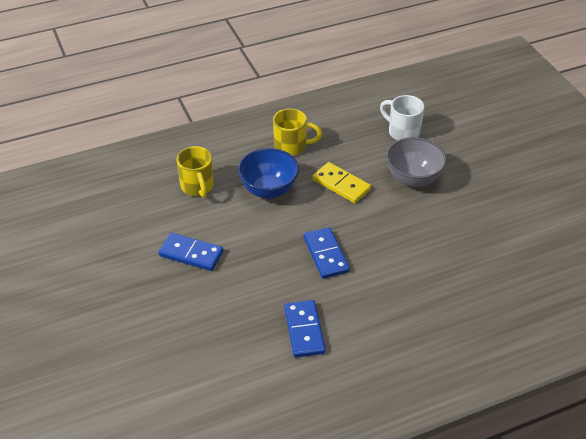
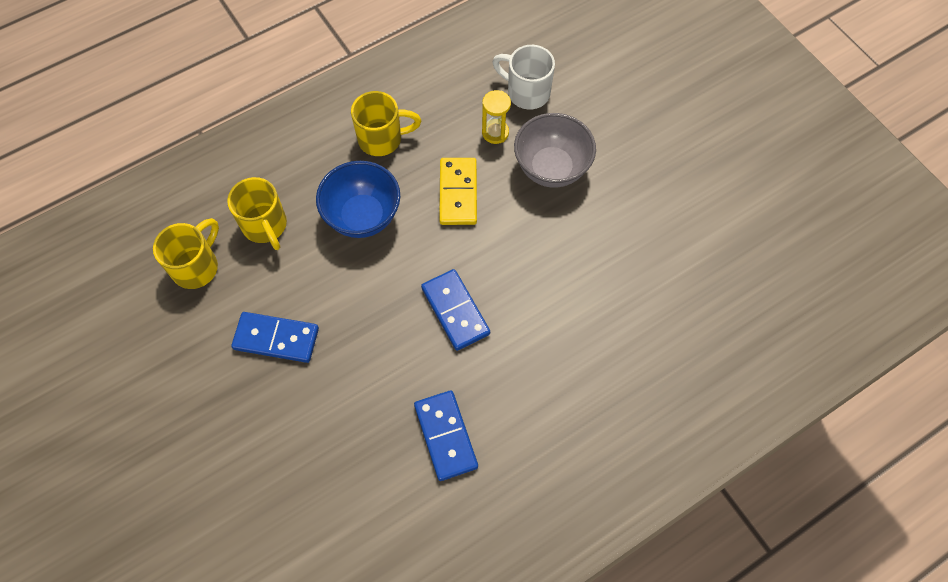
camera: 10 degrees left, 20 degrees up
(143, 204) = (196, 266): none -> yellow mug
(341, 185) = (458, 193): yellow domino -> yellow domino turned 60 degrees clockwise
(375, 153) = (495, 132): none -> yellow hourglass

